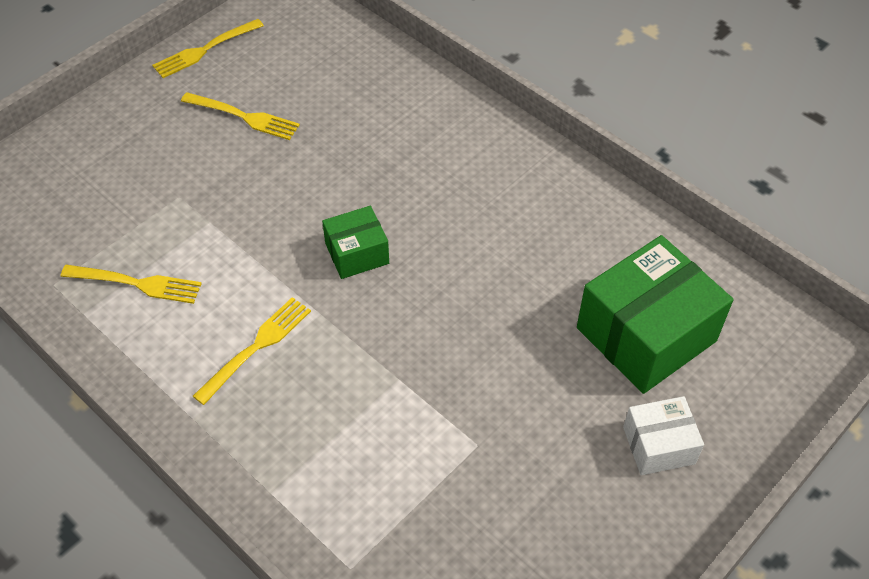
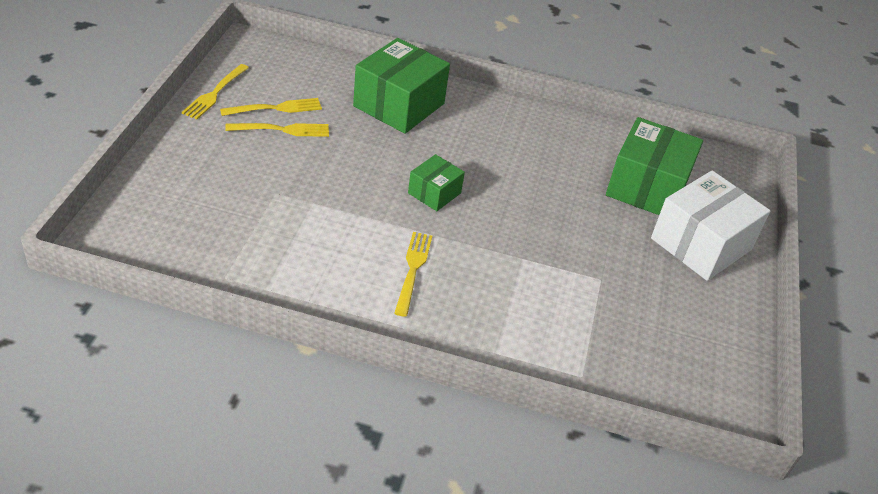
camera: 35 degrees left, 10 degrees down
(136, 283) = (291, 257): yellow fork -> yellow fork (275, 108)
(403, 120) = (399, 105): none -> green box
(658, 445) = (701, 244): white box -> white box, size x1.89

